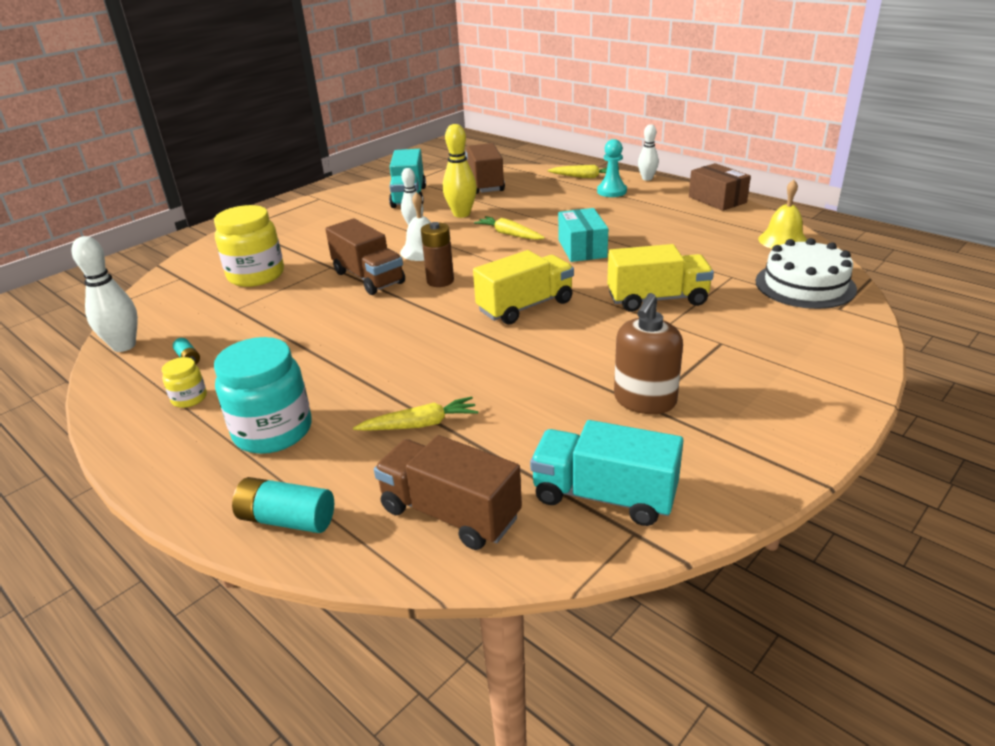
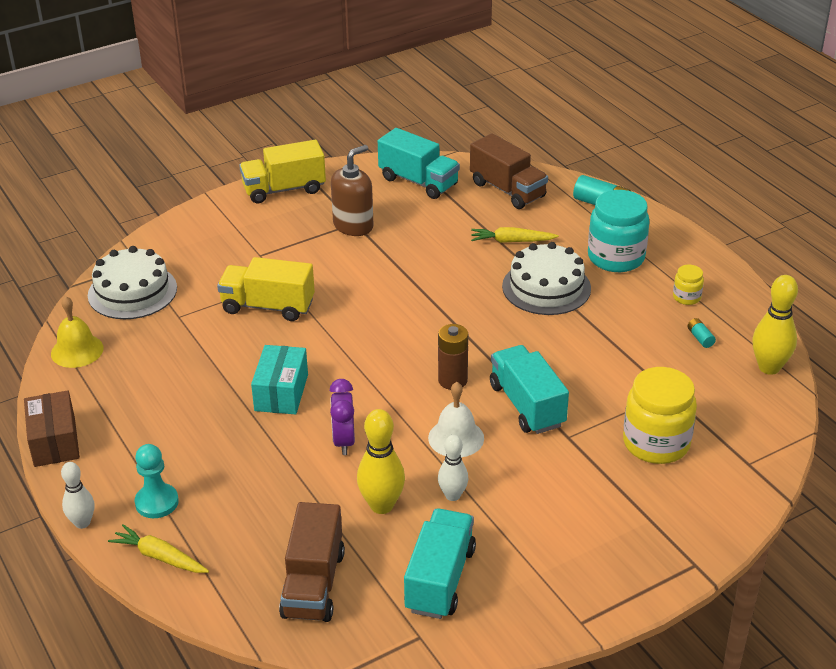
camera: 165 degrees left, 5 degrees up
(124, 346) = (769, 367): white bowling pin -> yellow bowling pin
(364, 375) = (546, 287): none -> white cake
(368, 278) = (527, 405): brown truck -> turquoise truck
(509, 234) = (344, 441): yellow carrot -> purple clock
(525, 306) = (386, 326): yellow truck -> yellow truck (284, 189)

